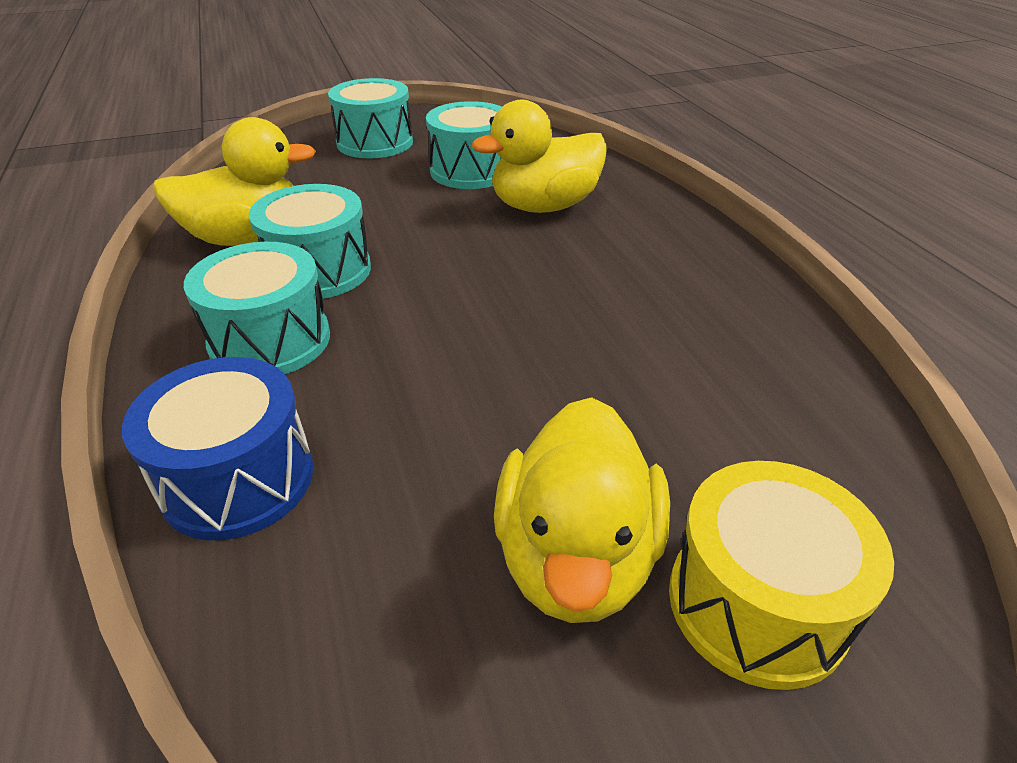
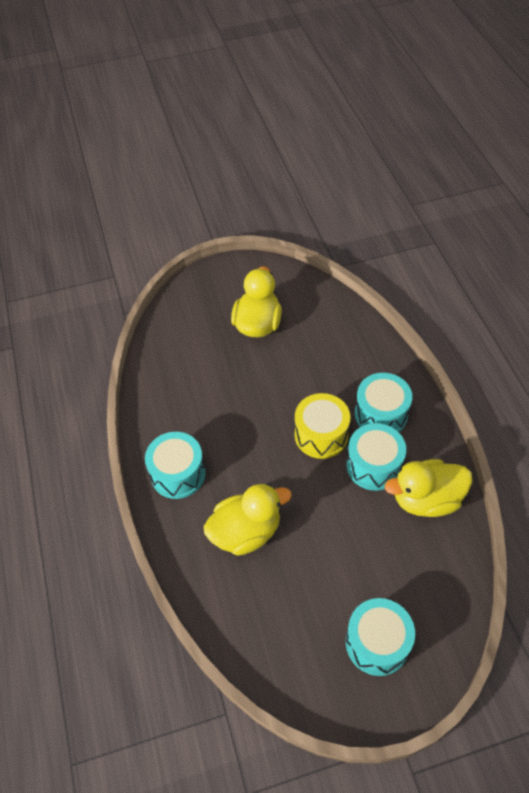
camera: 175 degrees left, 15 degrees up
(238, 479) = (368, 349): blue drum -> none
(471, 171) = (295, 586): turquoise drum -> turquoise drum (178, 474)
(757, 603) = (210, 312): yellow drum -> yellow drum (321, 435)

